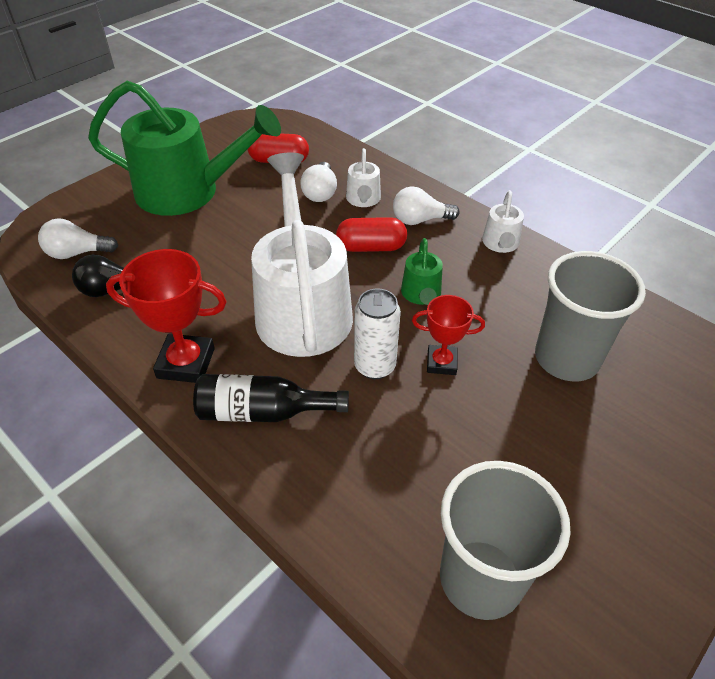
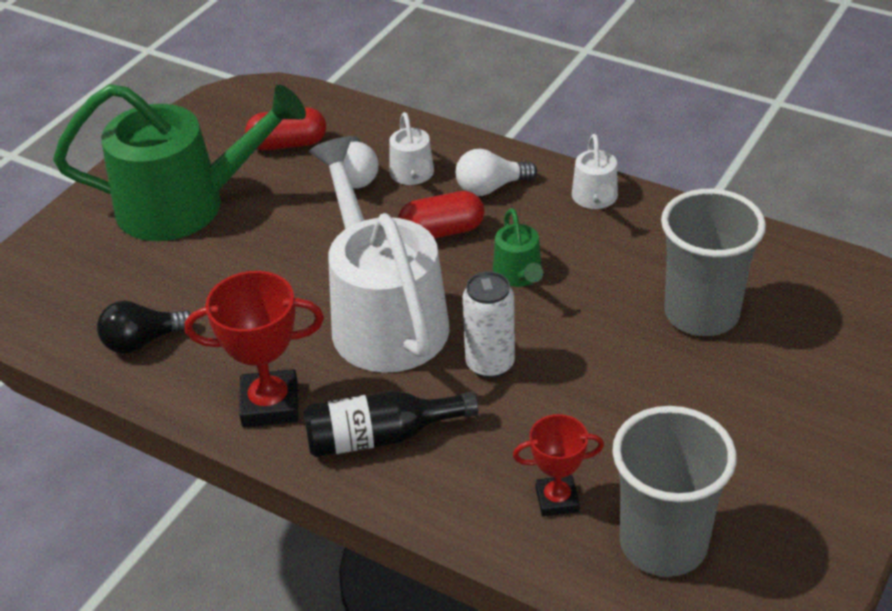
camera: 10 degrees left, 5 degrees down
(77, 253) = (77, 307): white light bulb -> none
(441, 363) = (564, 345): red trophy -> red trophy (557, 499)

